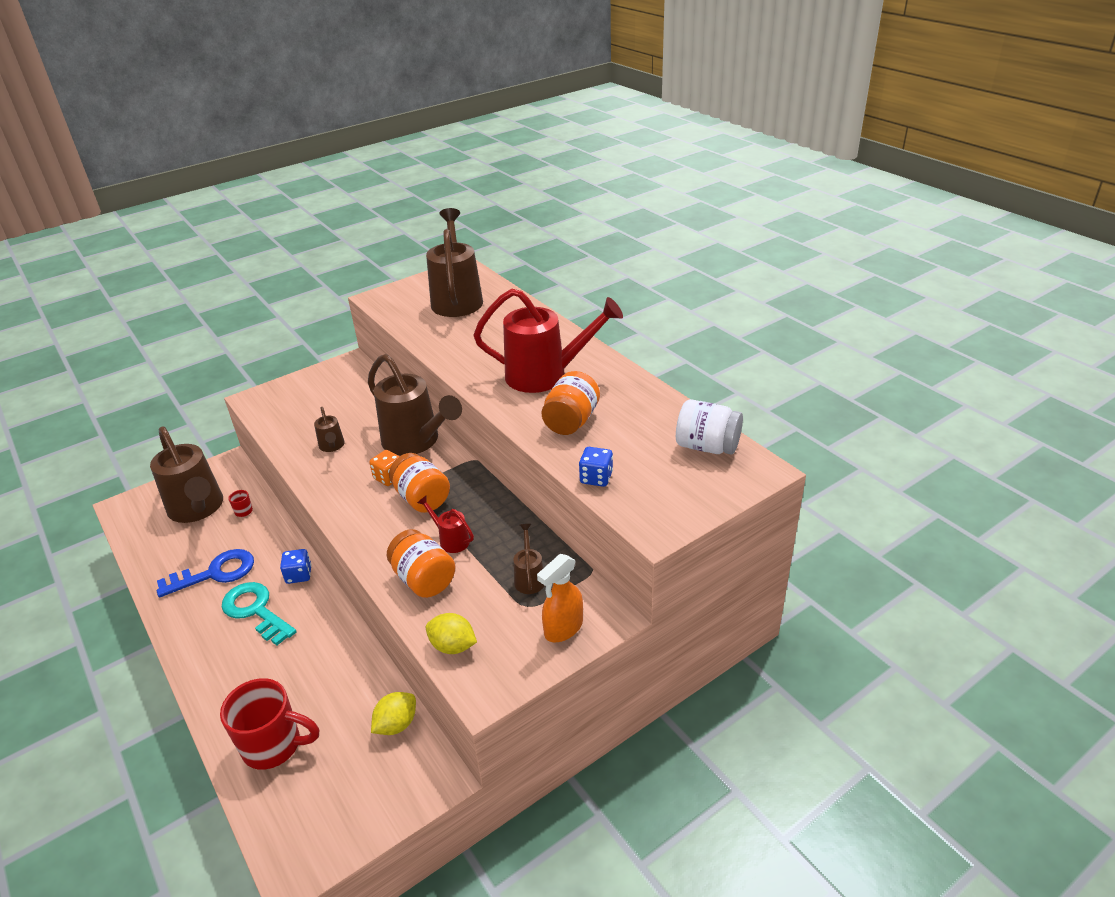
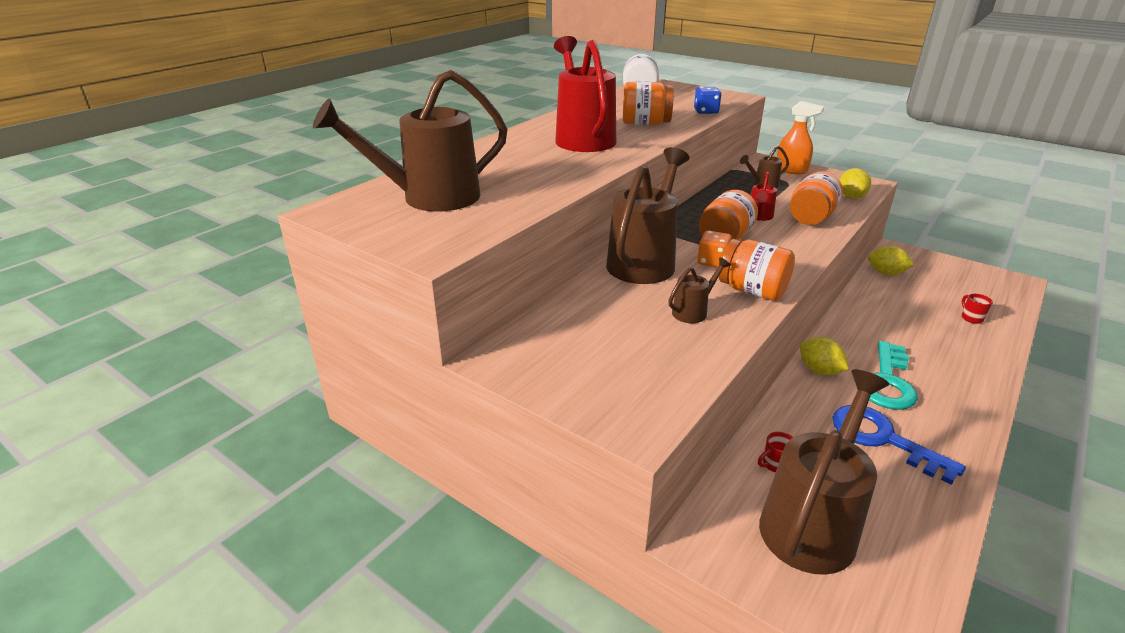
camera: 110 degrees left, 5 degrees down
(274, 745) = (971, 318): red mug -> red mug, size x0.41
(299, 575) = (819, 370): blue dice -> yellow lemon
(332, 484) = (752, 291): none -> orange jar

